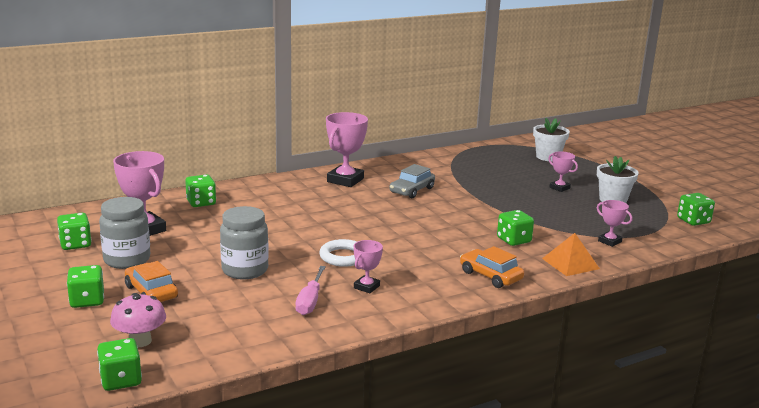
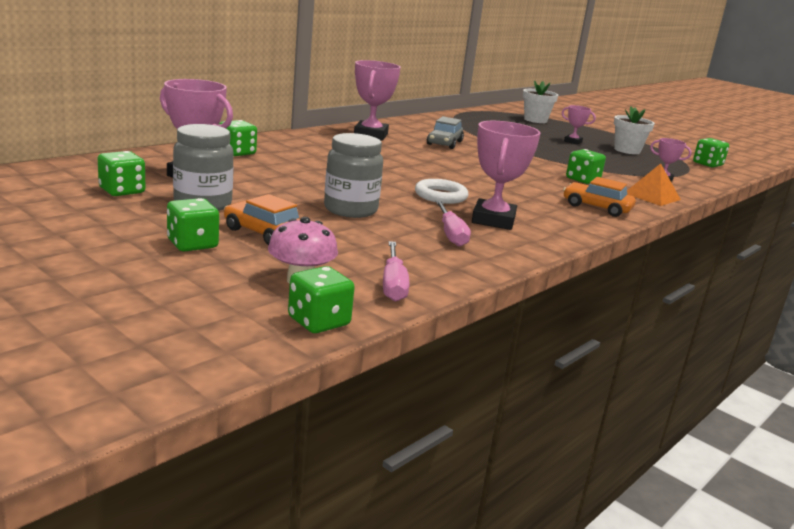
camera: 20 degrees left, 0 degrees up
(210, 350) = (393, 284): none -> pink screwdriver
(366, 287) = (493, 220): pink trophy -> pink trophy, size x1.85

